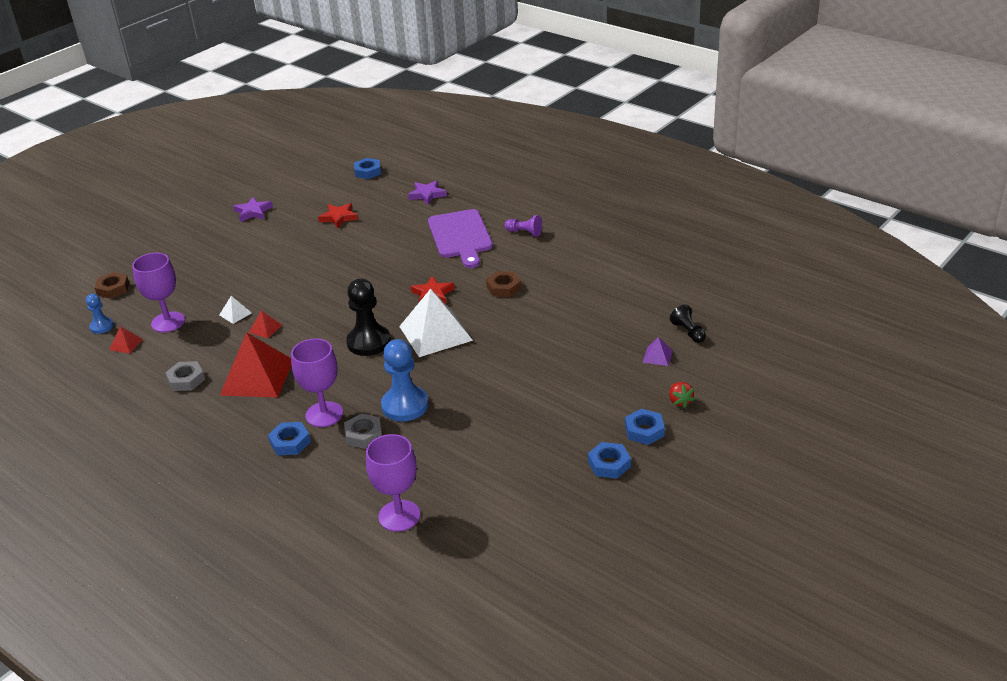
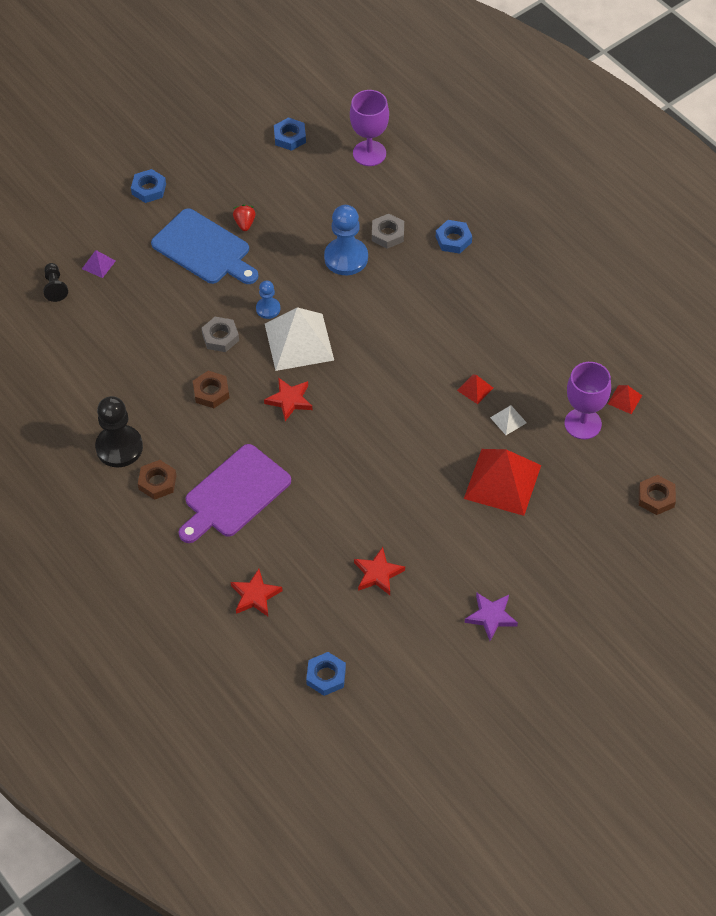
camera: 170 degrees left, 20 degrees up
(102, 326) = (657, 434): blue pawn -> blue pawn (268, 309)
(186, 380) = (554, 334): grey nut -> grey nut (220, 337)
(257, 377) = (483, 322): red pyramid -> red pyramid (502, 482)
(324, 414) = (421, 264): purple goblet -> none
(369, 342) = (368, 344): black pawn -> black pawn (119, 447)
(427, 194) = (255, 595): purple star -> red star
(460, 236) = (234, 494): purple cutting board -> purple cutting board turned 135 degrees counterclockwise
(524, 232) = (157, 482): purple pawn -> brown nut
(556, 387) = (204, 249): none -> blue cutting board
(609, 464) = (191, 164): blue nut -> blue nut (290, 137)
(680, 401) = (105, 211): red strawberry -> red strawberry (245, 223)

